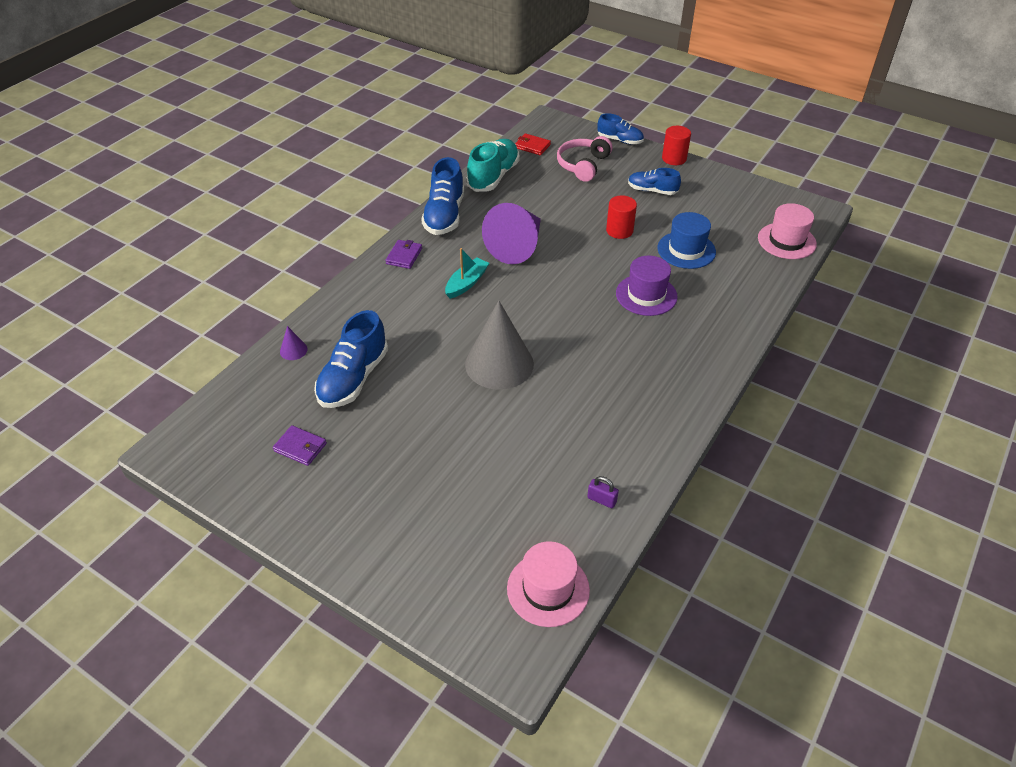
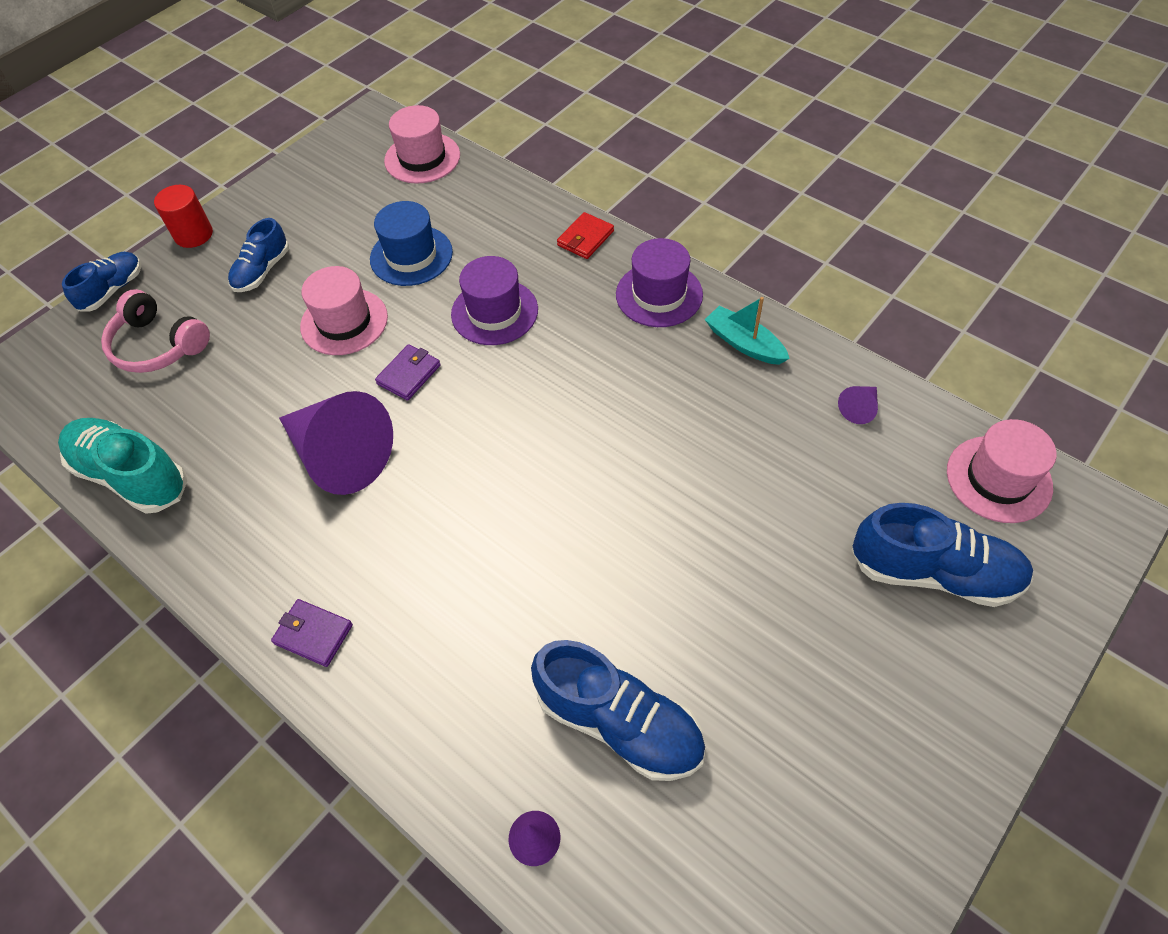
camera: 80 degrees left, 10 degrees up
(300, 447) = (773, 810): purple wallet -> purple wallet (409, 374)
(444, 215) = (217, 561): blue shoe -> blue shoe (933, 572)
(466, 283) = (414, 536): turquoise boat -> turquoise boat (744, 343)
(499, 364) = (609, 502): grey cone -> none
(532, 146) = (67, 409): red wallet -> red wallet (585, 238)
(601, 500) = (859, 408): purple padlock -> purple cone
(619, 230) = (344, 322): red cylinder -> pink hat
(688, 378) = (659, 294): none -> purple hat

